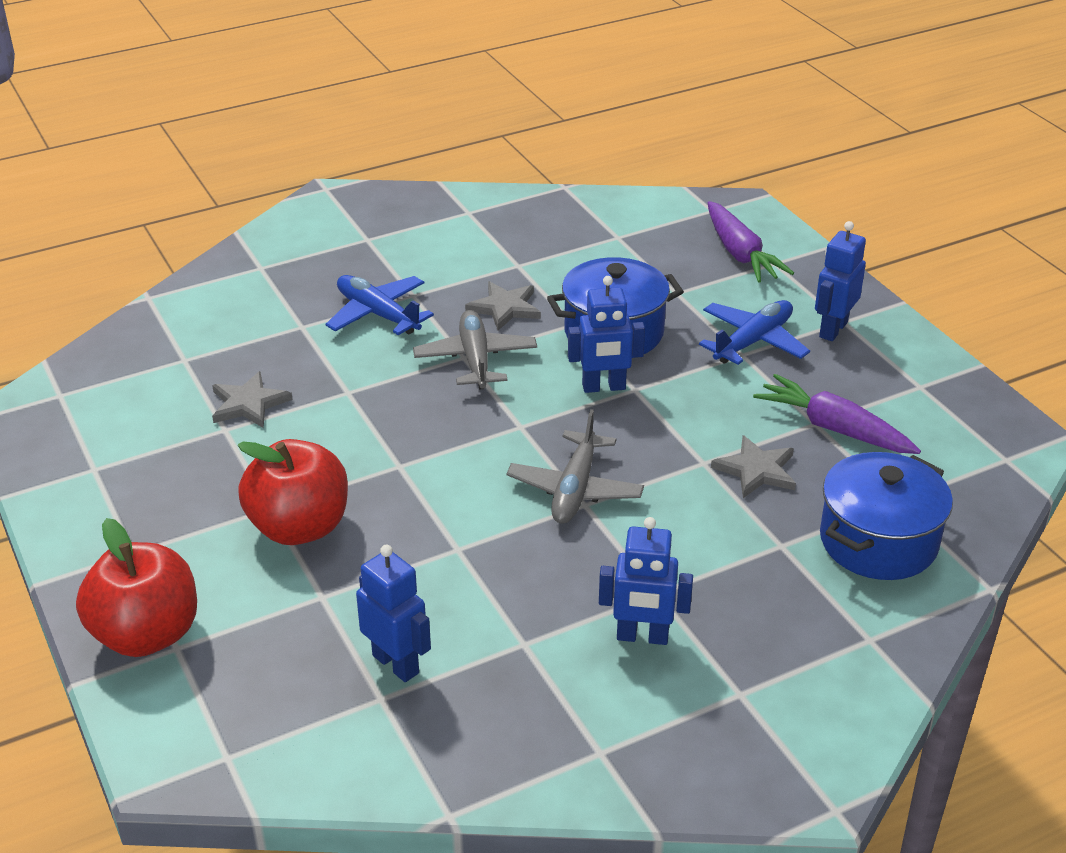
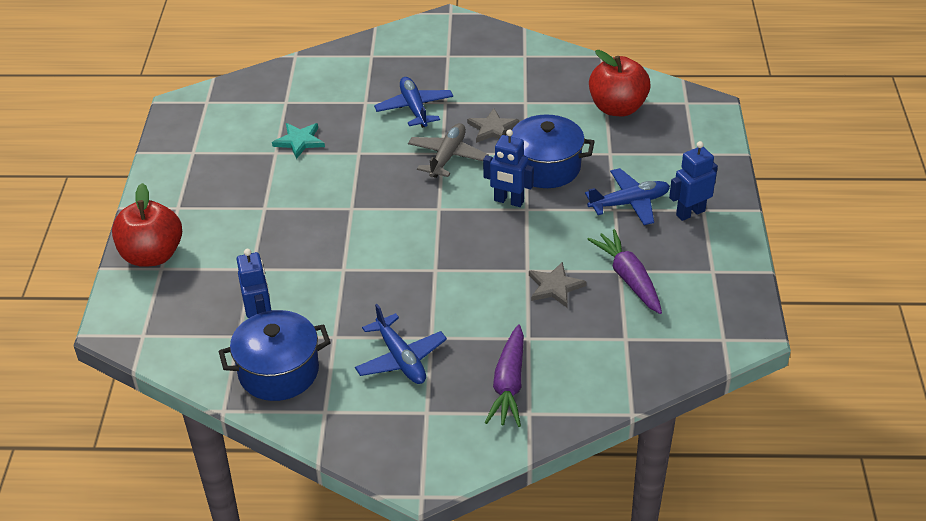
camera: 30 degrees right, 5 degrees up
(248, 403) = (299, 141): grey star -> turquoise star
(299, 527) = (270, 225): red apple -> red apple (617, 108)
(575, 489) = (437, 259): grey plane -> none
(642, 637) = (400, 359): blue robot -> blue plane
(740, 253) = (676, 139): purple carrot -> purple carrot (509, 384)
(878, 541) = (589, 358): blue pot -> blue pot (278, 371)

